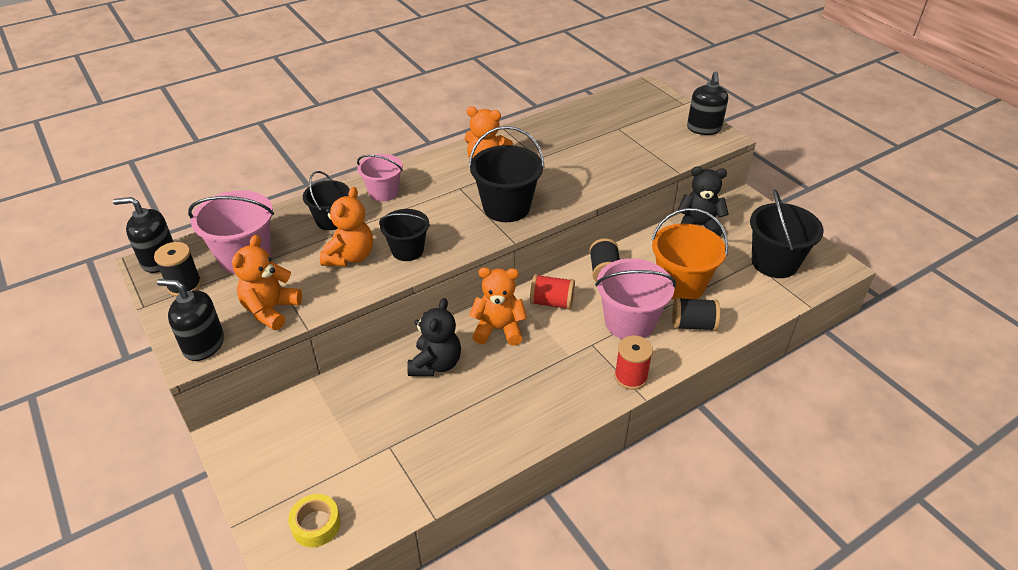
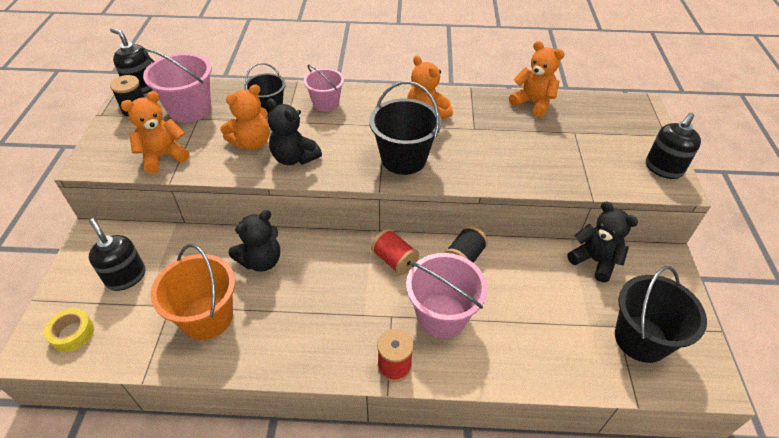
camera: 35 degrees right, 5 degrees up
(203, 345) = (102, 160): black soap dispenser -> black soap dispenser (126, 277)
(407, 250) = (294, 158): black bucket -> black teddy bear
(498, 329) = (332, 259): orange teddy bear -> orange teddy bear (533, 103)
(681, 285) = (522, 308): orange bucket -> orange bucket (207, 317)
(693, 325) = (497, 352): black spool -> none

